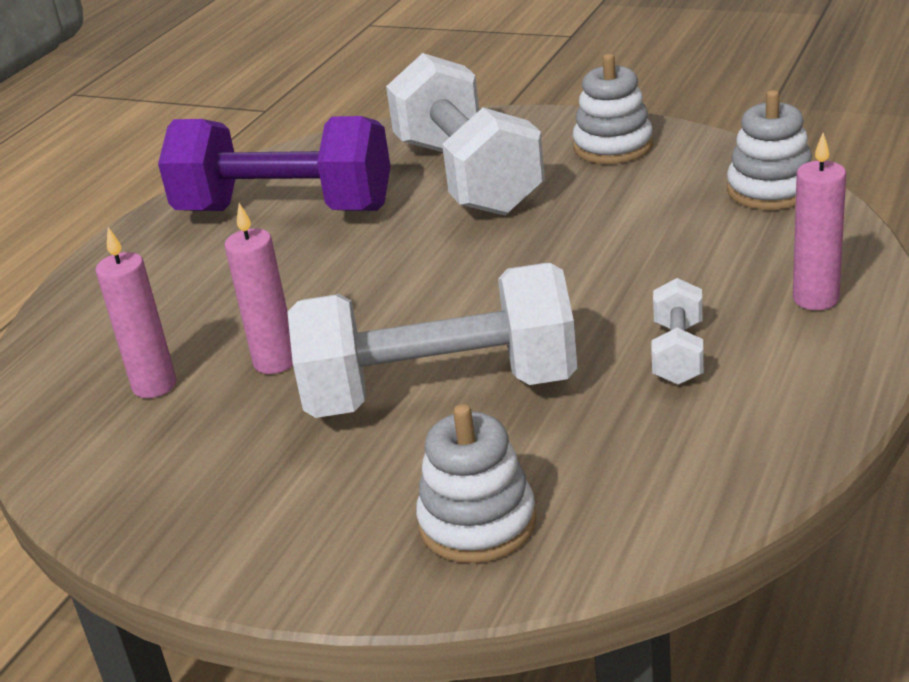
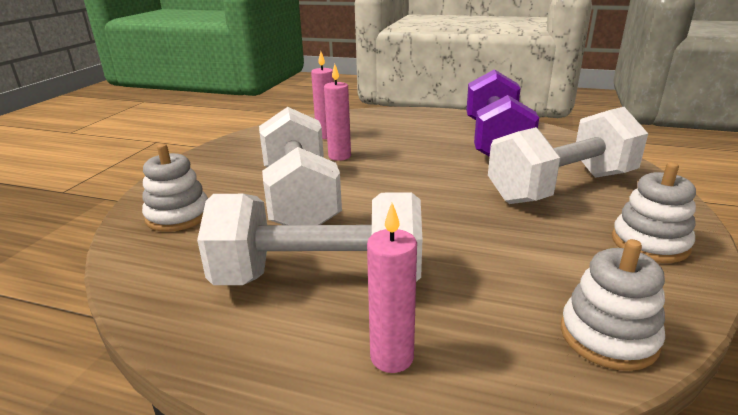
camera: 80 degrees right, 5 degrees down
(678, 353) = (319, 278): white dumbbell -> white dumbbell, size x2.28

